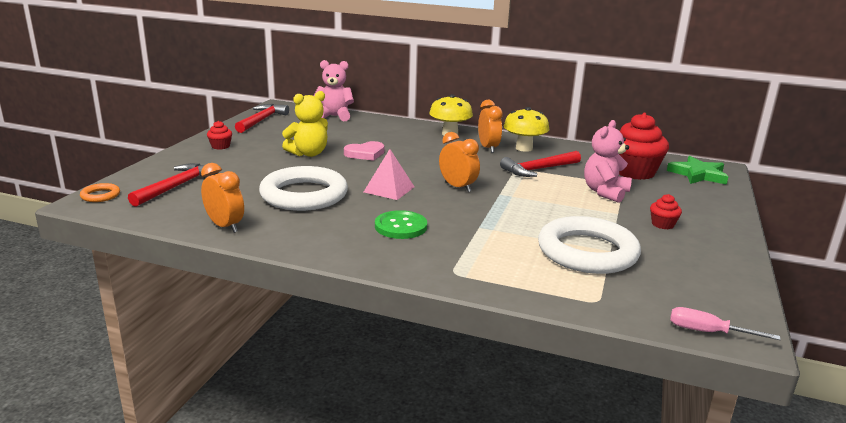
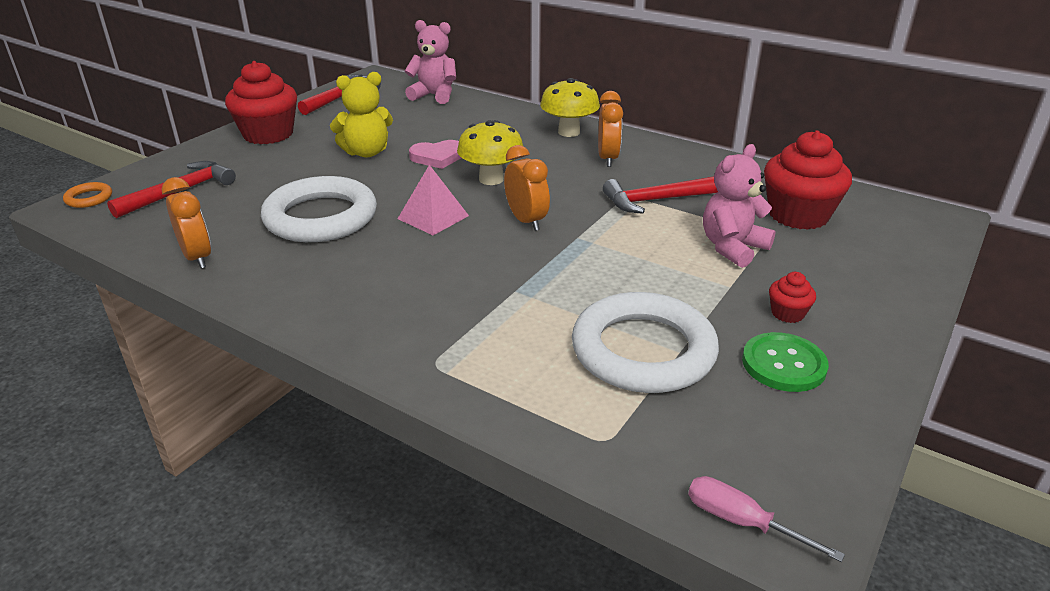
camera: 15 degrees right, 10 degrees up
(220, 146) = (268, 134): red cupcake -> red cupcake, size x2.21
(401, 226) = (411, 279): green button -> green button (783, 364)
(524, 148) = (658, 162): yellow mushroom -> yellow mushroom (491, 179)
(698, 174) = (898, 227): green star -> none

